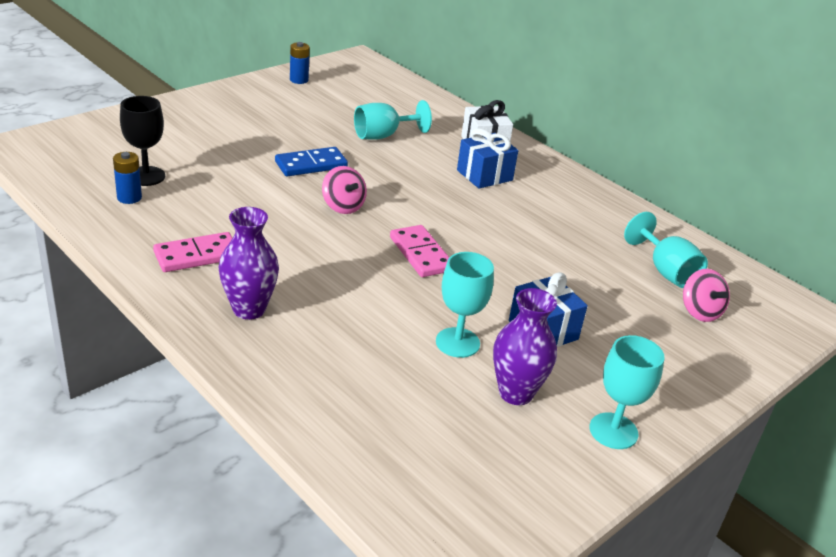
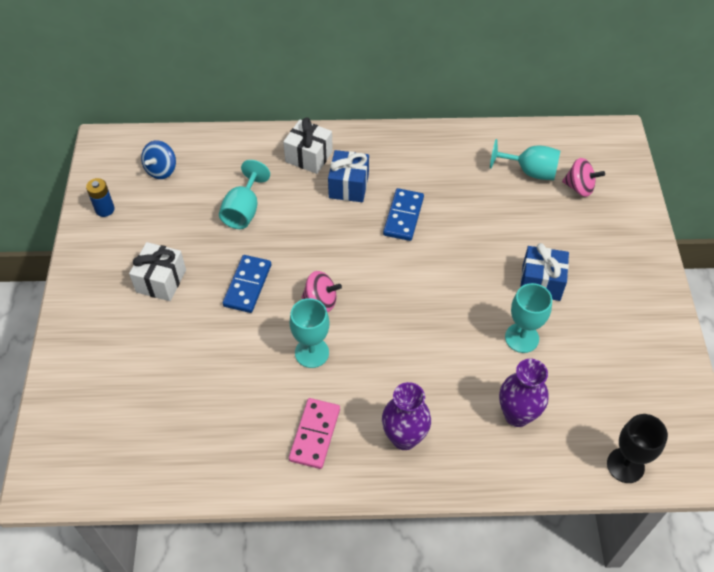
camera: 45 degrees left, 20 degrees up
(129, 198) = (198, 439): blue battery -> none
(146, 176) = (173, 409): black goblet -> black goblet (625, 465)
(264, 126) = (161, 281): none -> white gift
(369, 88) = (161, 170): none -> blue spinning top
(421, 254) = (415, 292): pink domino -> none
(496, 216) = (403, 216): none -> blue domino
(515, 393) = (587, 341): purple vase -> purple vase (517, 415)
(613, 431) = (649, 316): turquoise goblet -> turquoise goblet (312, 353)

